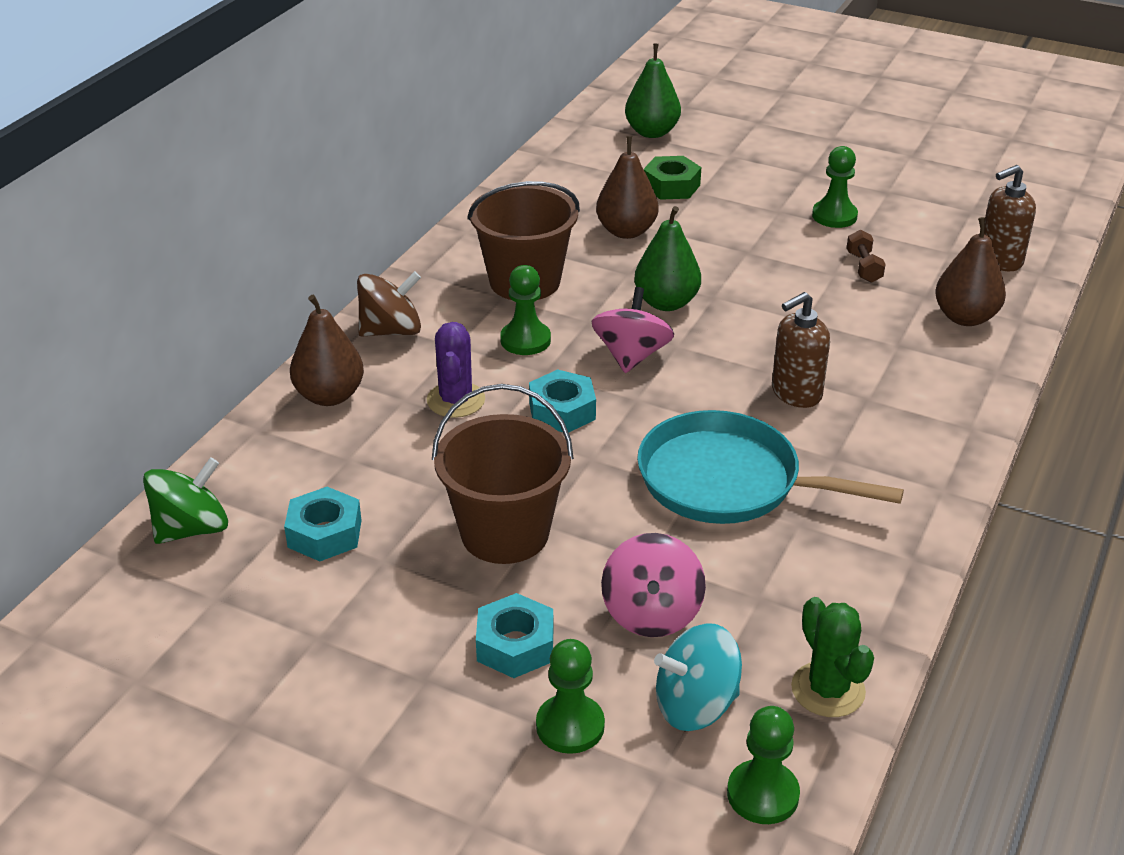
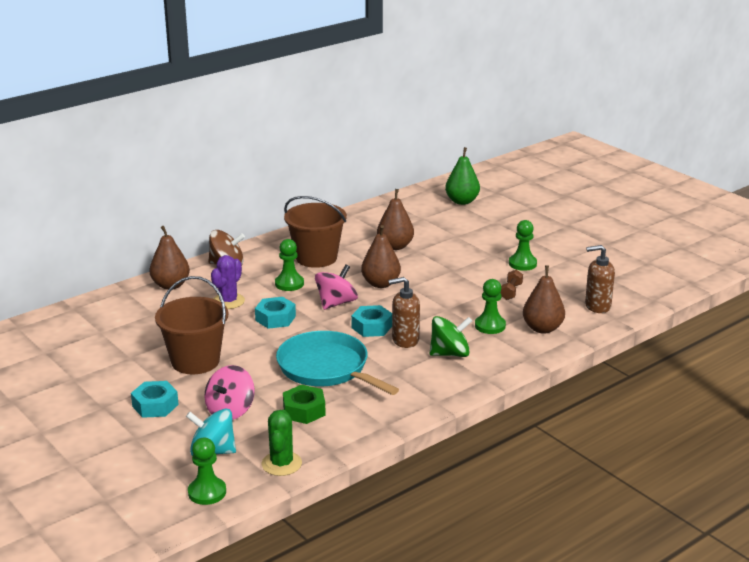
camera: 25 degrees right, 10 degrees down
(191, 529) = (59, 323): green spinning top -> green spinning top (450, 354)
(325, 533) = (114, 340): turquoise nut -> turquoise nut (372, 327)
(570, 726) = (148, 442): green pawn -> green pawn (490, 326)
(666, 303) = (380, 284): green pear -> brown pear
(671, 186) = (444, 230): green nut -> green nut (304, 410)

